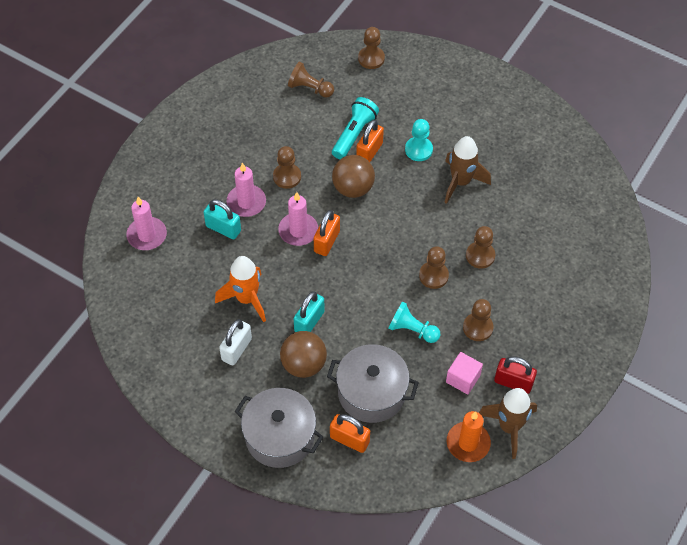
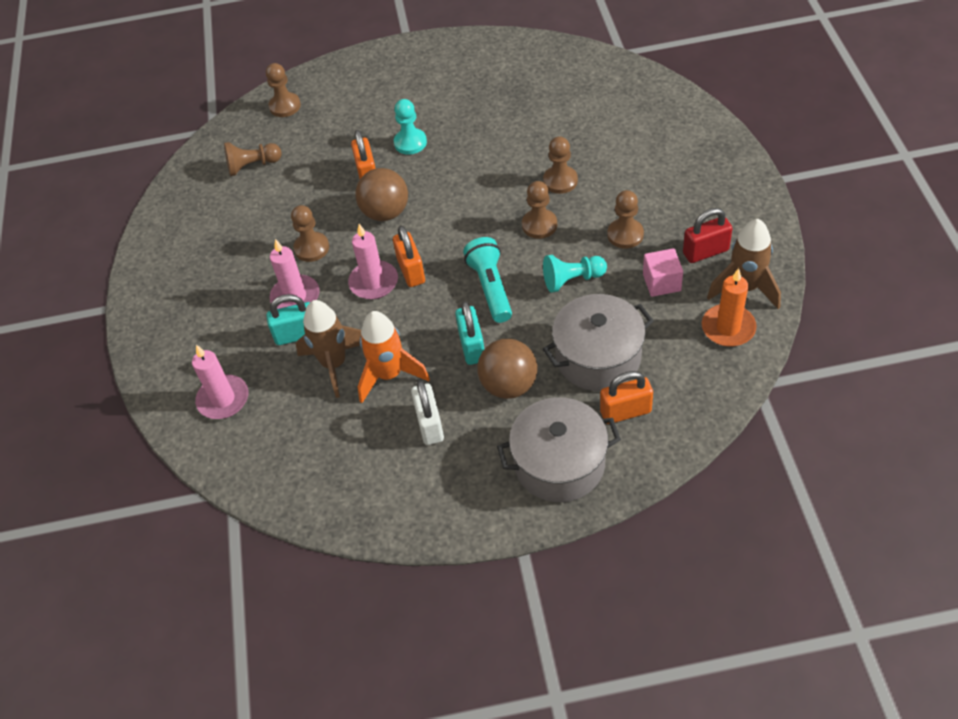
camera: 35 degrees left, 5 degrees down
(354, 134) = (337, 171): turquoise flashlight -> turquoise flashlight (490, 287)
(460, 182) = (476, 140): brown rocket -> brown rocket (334, 364)

